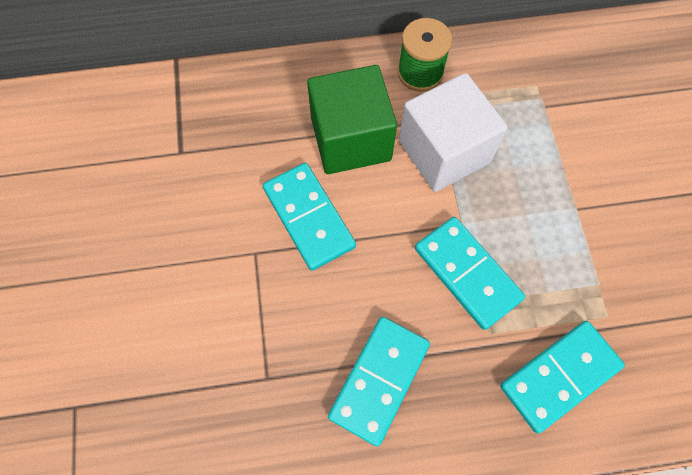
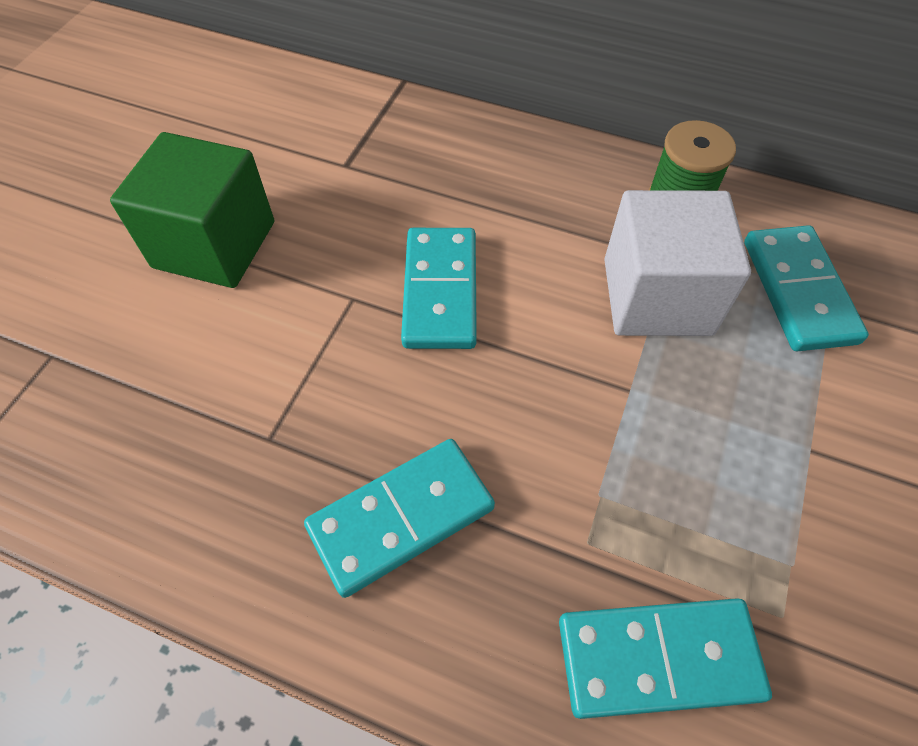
camera: 30 degrees right, 10 degrees down
(351, 139) = (546, 233): green cube -> green cube (214, 244)
(467, 274) = (600, 451): turquoise domino -> turquoise domino (798, 291)

